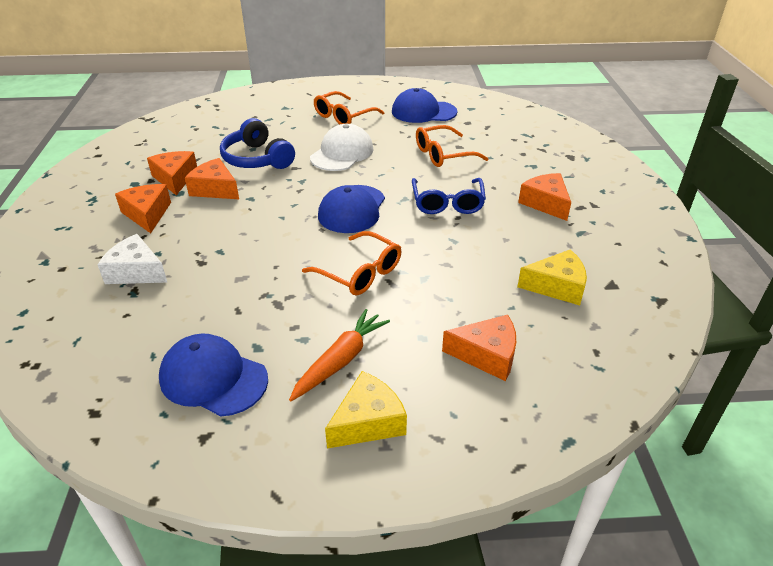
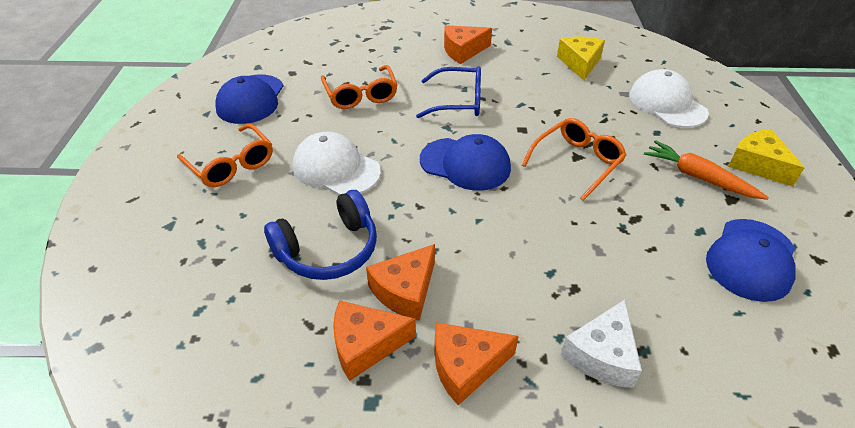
camera: 85 degrees left, 5 degrees up
(487, 355) = (667, 104): orange cheese -> white cap

